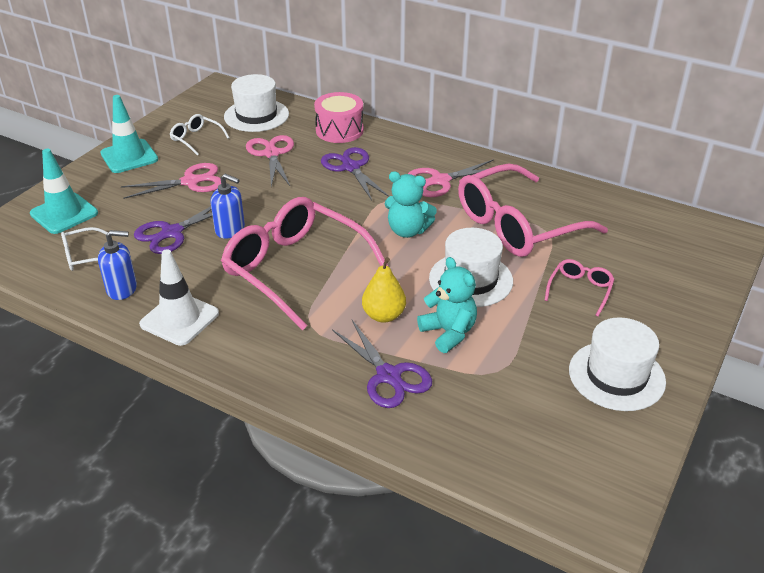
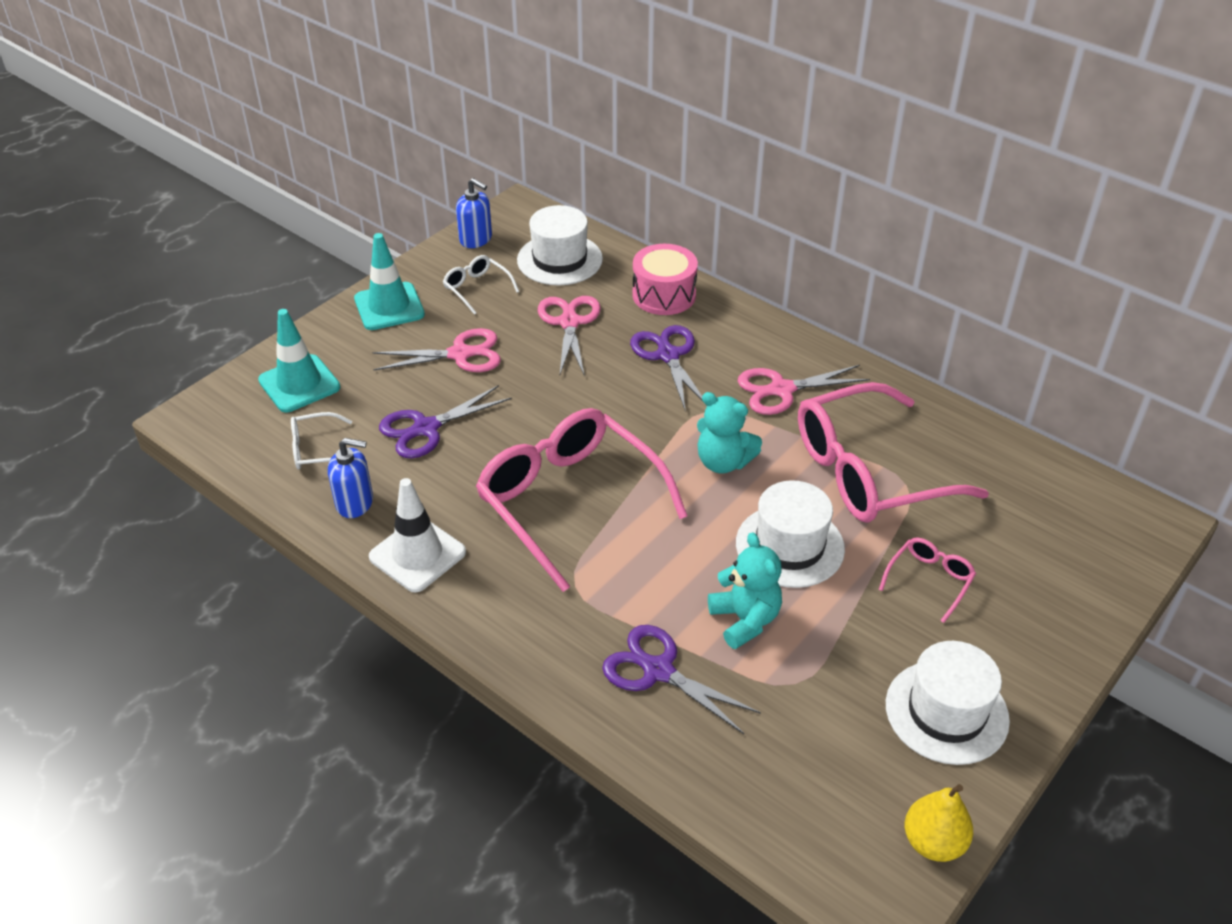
camera: 10 degrees right, 5 degrees up
(230, 229) = (498, 432): blue soap dispenser -> blue soap dispenser (476, 239)
(383, 315) = (668, 584): yellow pear -> yellow pear (933, 842)
(389, 376) = (658, 670): purple scissors -> purple scissors turned 150 degrees clockwise

